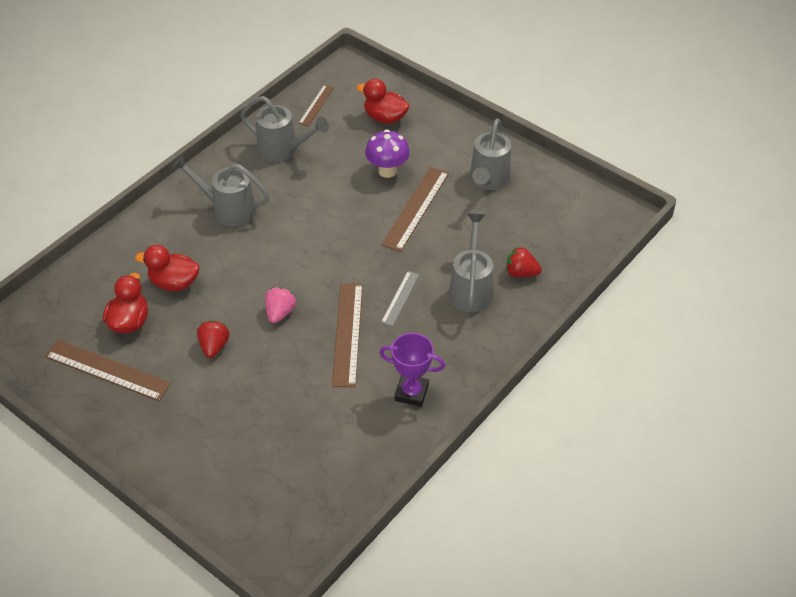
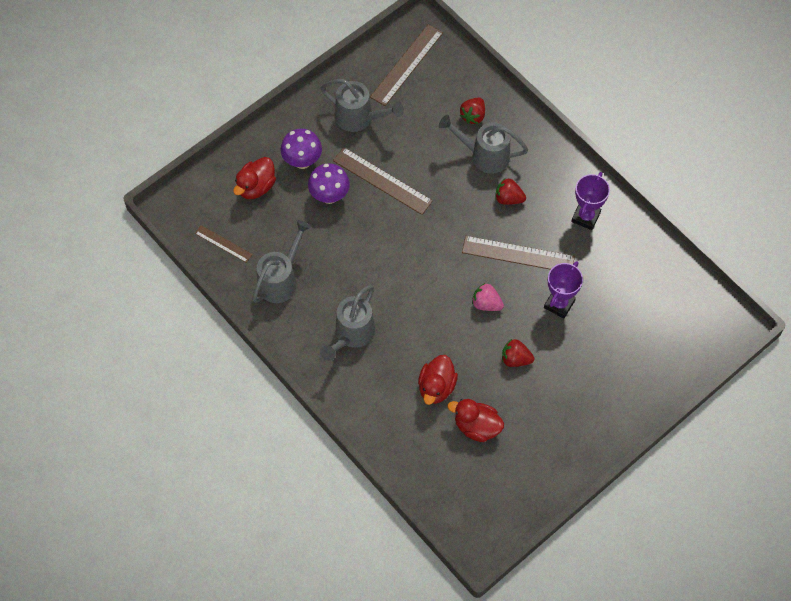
camera: 80 degrees left, 15 degrees up
(107, 370) = (529, 446): brown ruler -> brown ruler (406, 65)
(289, 379) = (559, 304): none -> purple trophy
(400, 298) = (485, 209): grey ruler -> none
(419, 317) = (508, 198): none -> red strawberry
(423, 145) = (302, 161): none -> purple mushroom

